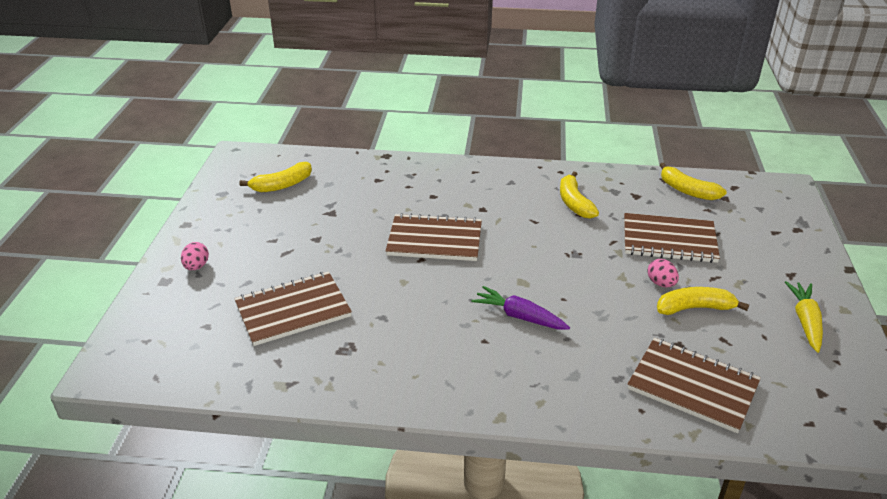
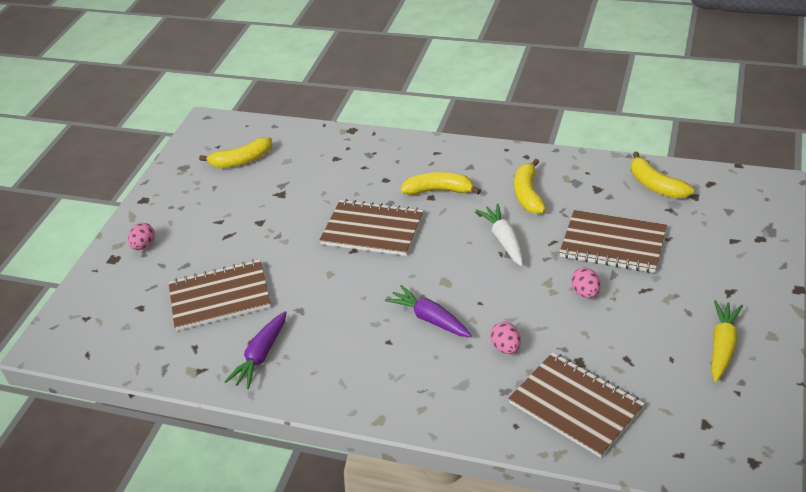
camera: 15 degrees right, 5 degrees up
(354, 364) = (261, 356): none -> purple carrot
(566, 242) = (504, 240): none -> white carrot
(604, 338) = (506, 348): none -> pink egg
(695, 308) = (610, 322): yellow banana -> yellow banana (439, 190)

